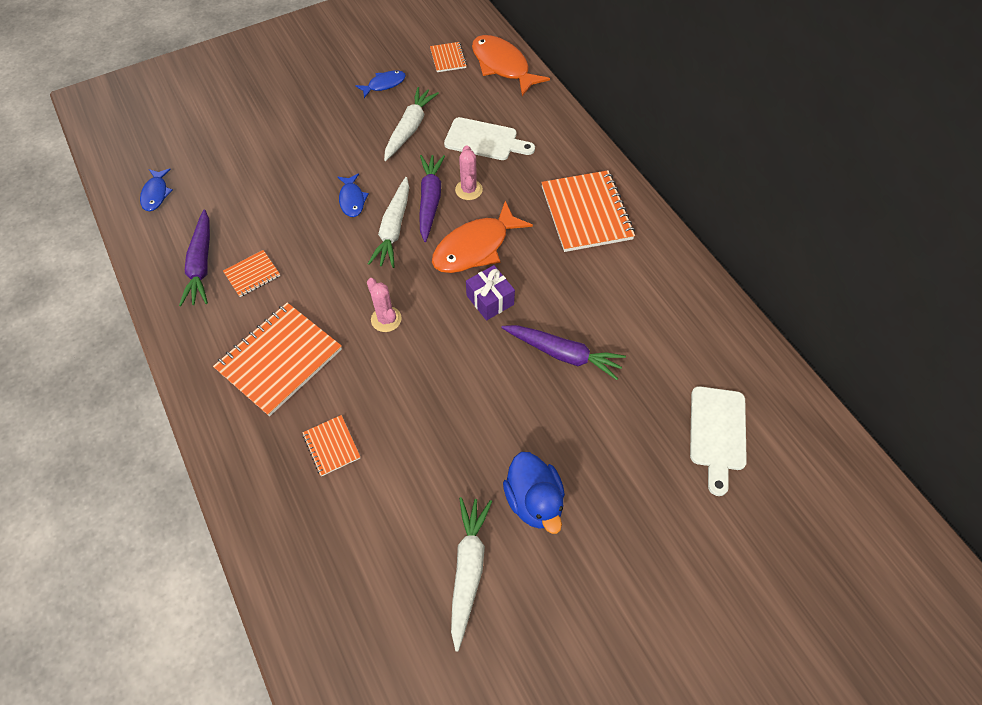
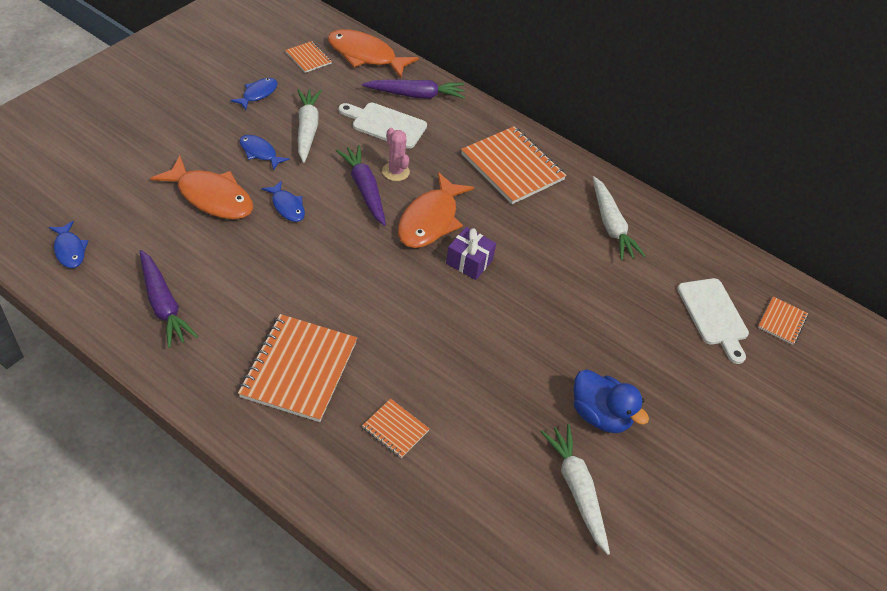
camera: 30 degrees left, 10 degrees down
(252, 274) = (224, 300): orange notebook -> orange notebook (782, 321)
(292, 174) = (211, 197): none -> orange fish
(356, 142) = (260, 152): none -> blue fish
(386, 319) = (383, 304): pink cactus -> none
(393, 229) = (343, 223): white carrot -> white carrot (611, 225)
(484, 140) = (385, 125): white cutting board -> white cutting board turned 150 degrees counterclockwise
(563, 354) = (558, 289): purple carrot -> purple carrot (416, 95)

